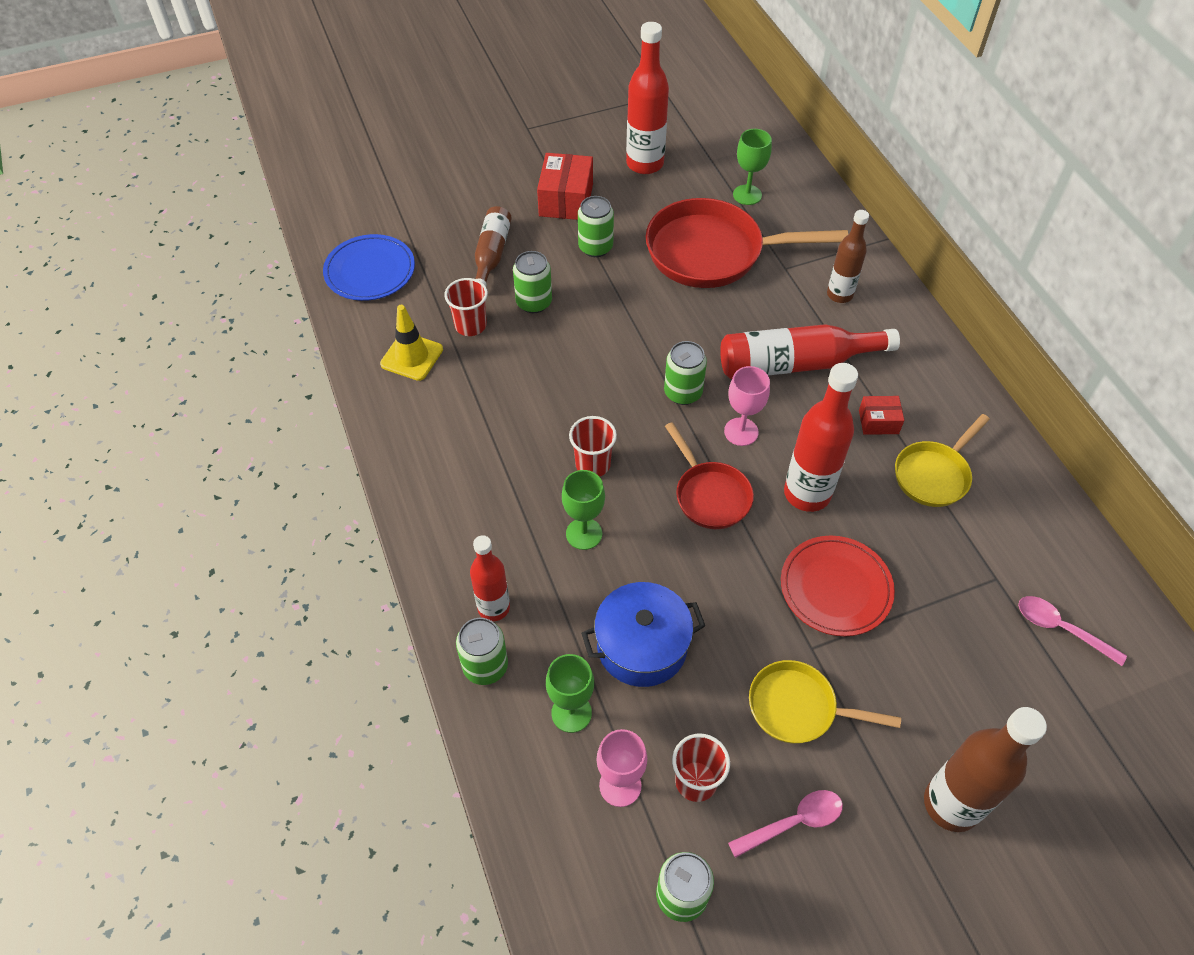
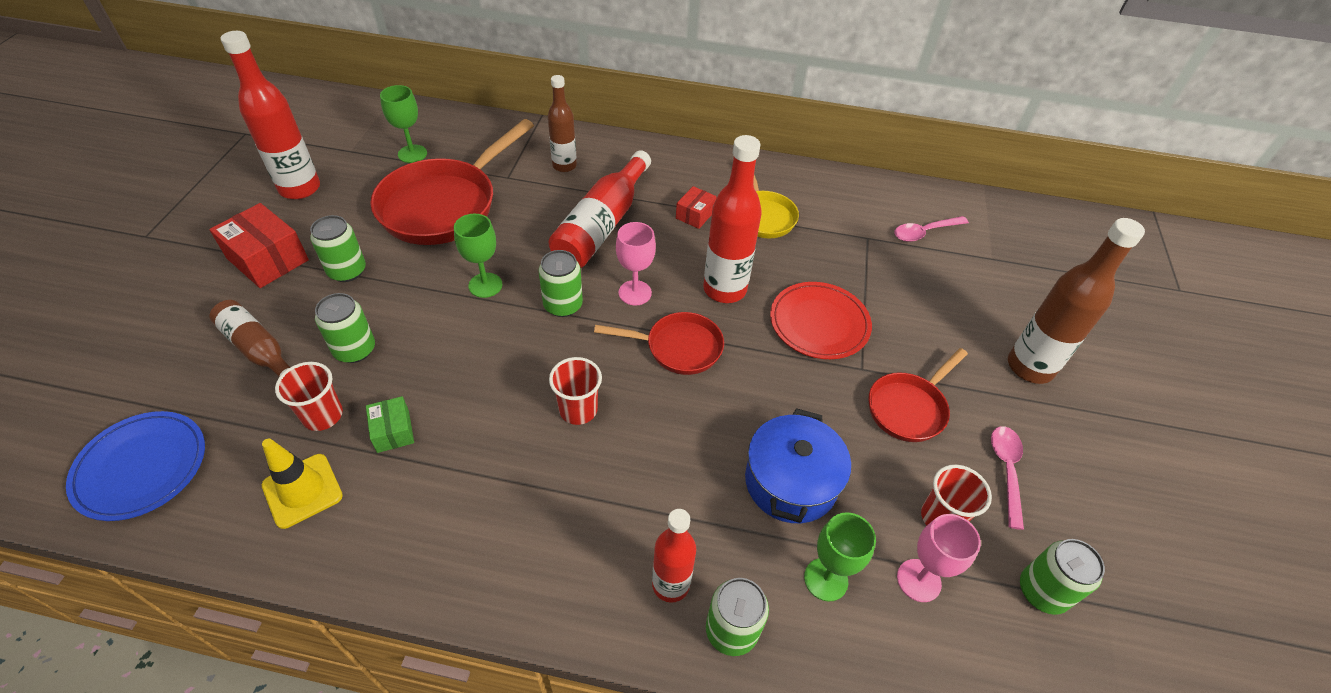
camera: 60 degrees left, 5 degrees down
(488, 370) = (393, 431): none -> green box
(584, 534) = (646, 459): green goblet -> green goblet (485, 285)
(798, 707) = (909, 408): yellow pan -> red pan

